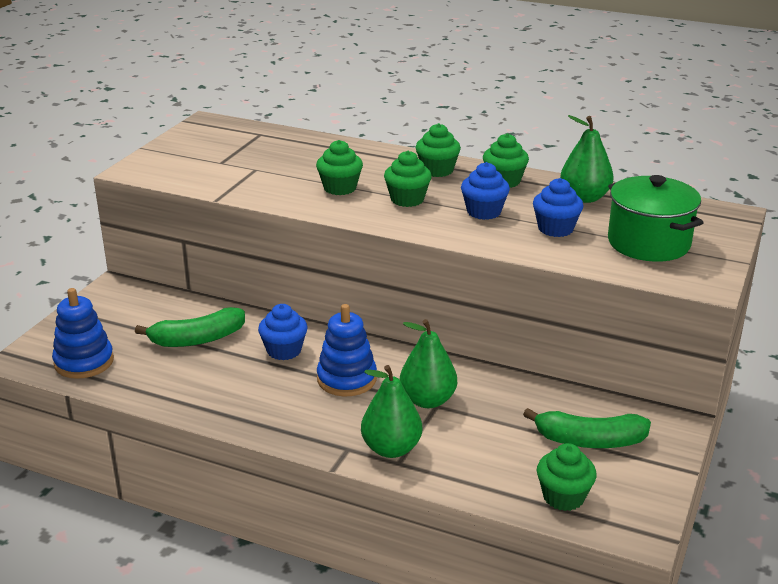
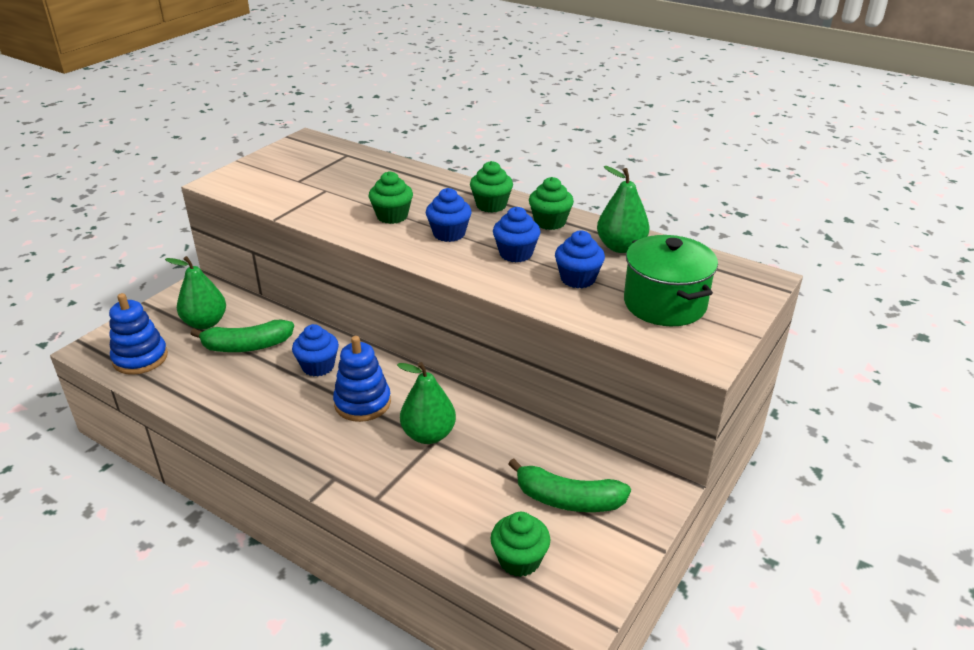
camera: 10 degrees right, 5 degrees up
(391, 449) = (374, 483): green pear -> green pear (205, 323)
(407, 199) = (449, 234): green cupcake -> blue cupcake

